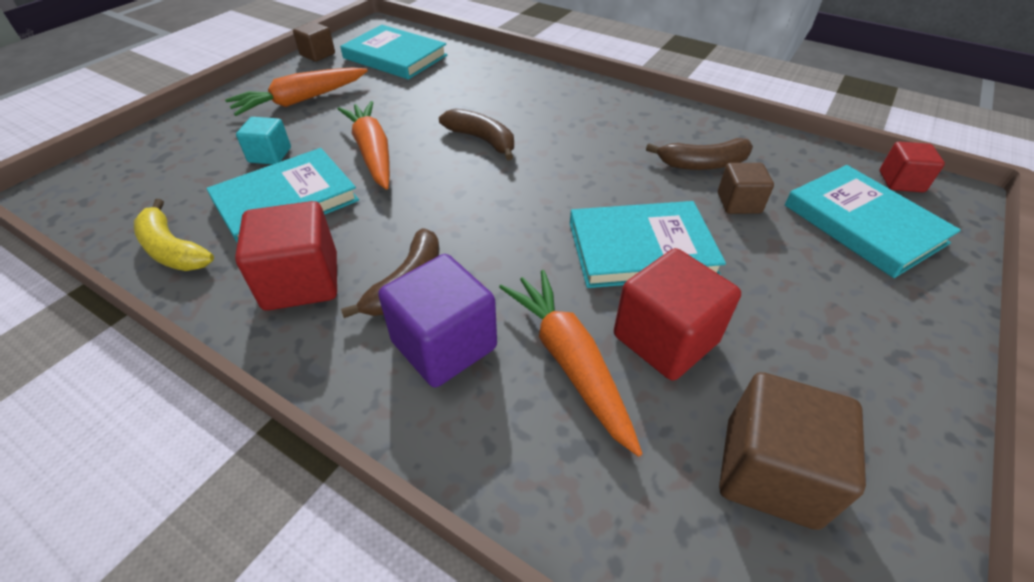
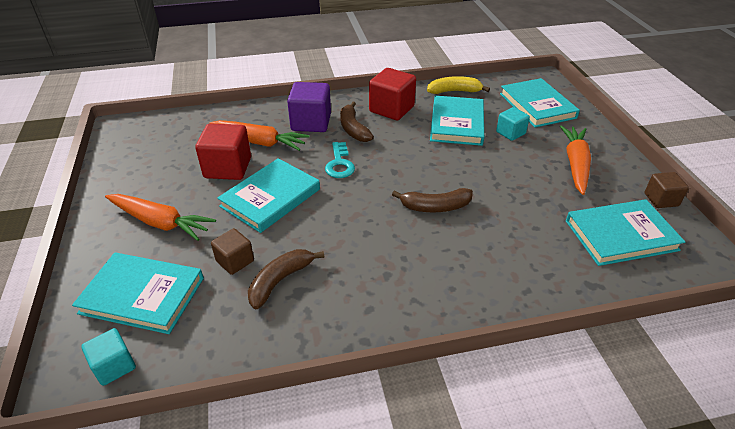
camera: 135 degrees right, 5 degrees down
(167, 163) = (537, 106): none -> turquoise book
(372, 152) = (472, 163): orange carrot -> orange carrot (160, 222)
(504, 240) = (339, 164): none -> turquoise key
(770, 471) = (164, 151): brown cube -> none
(901, 182) = (114, 366): red cube -> turquoise cube

